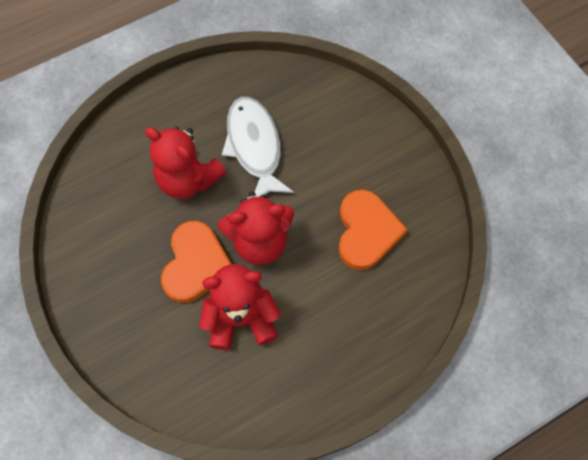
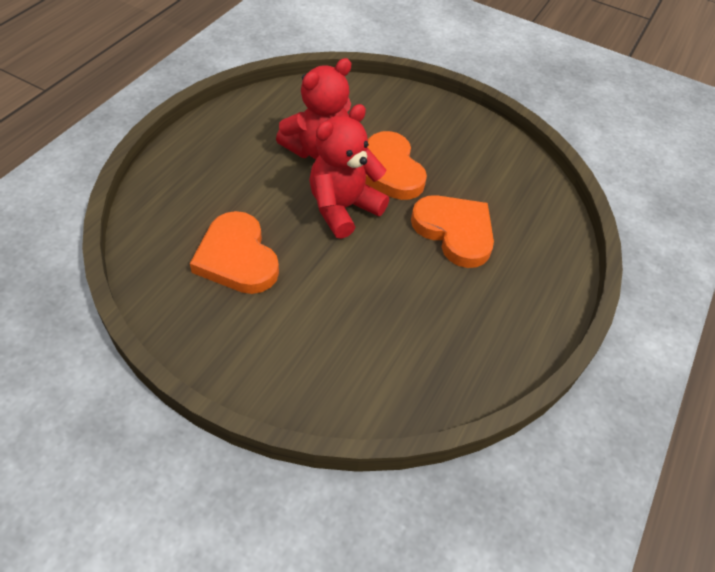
camera: 145 degrees right, 15 degrees down
(188, 179) = (454, 232): red teddy bear -> orange heart
(254, 147) = (414, 291): white fish -> none

